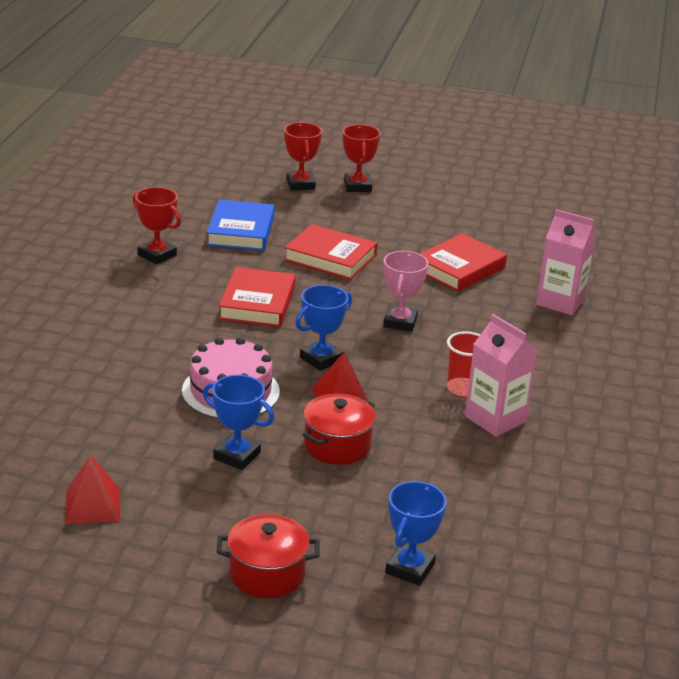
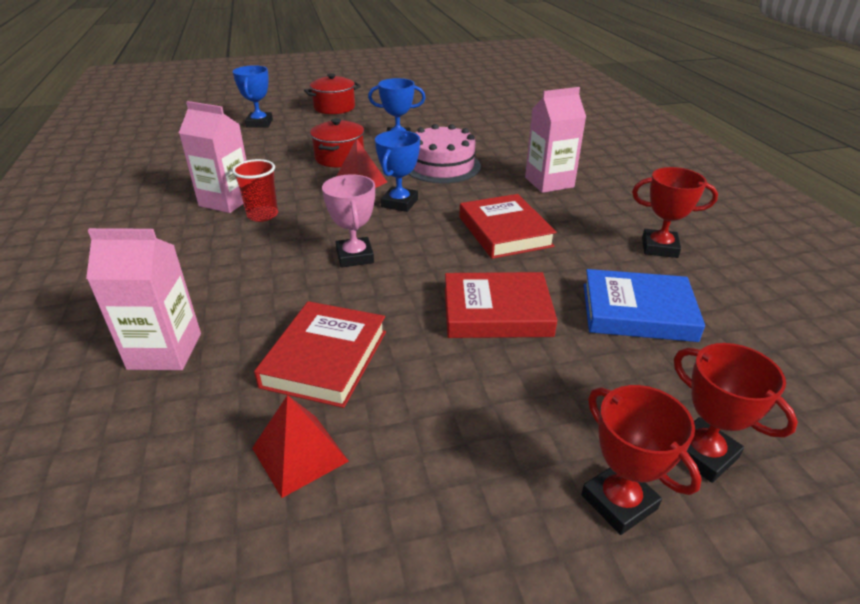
camera: 155 degrees right, 5 degrees up
(92, 505) = (448, 108): red pyramid -> red pyramid (300, 454)
(149, 334) = (549, 182): none -> pink carton
(241, 231) = (637, 312): blue book -> blue book turned 60 degrees counterclockwise

